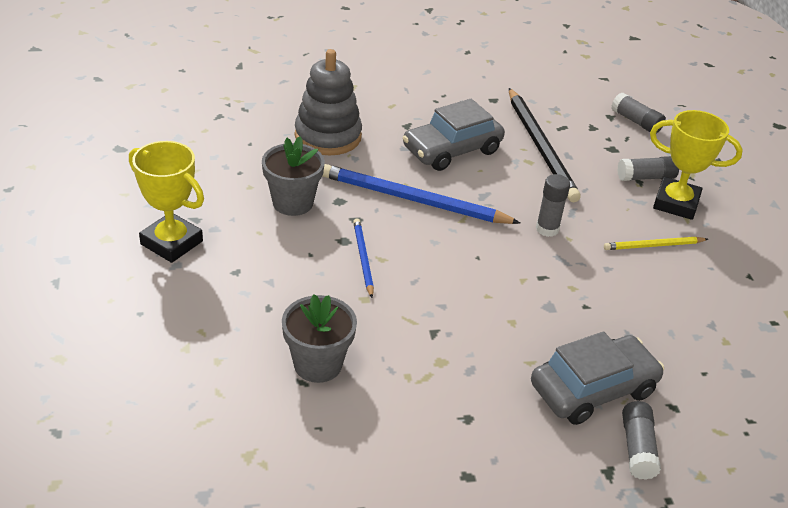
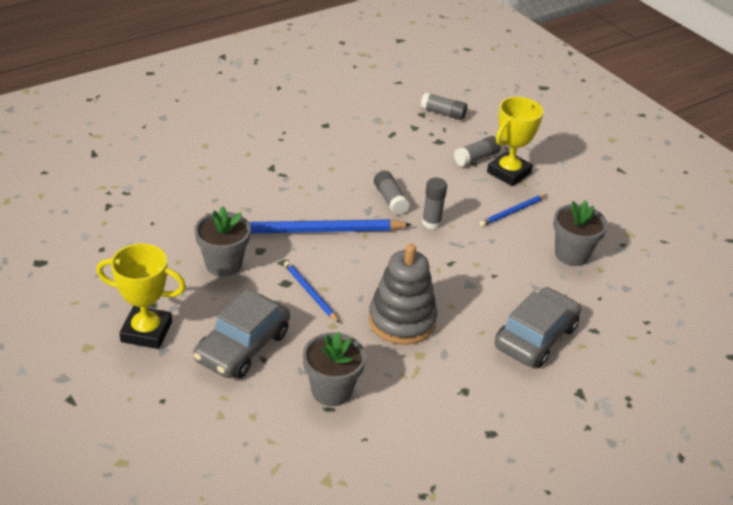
camera: 25 degrees left, 0 degrees up
(328, 136) = (214, 197): grey stacking toy -> grey stacking toy (402, 320)
(452, 150) = (320, 179): grey car -> grey car (242, 346)
(540, 147) = (386, 156): black pencil -> none
(637, 448) = (588, 369): grey glue stick -> grey glue stick (390, 199)
(653, 246) = (512, 212): yellow pencil -> blue pencil
(676, 203) = (509, 173): yellow trophy -> yellow trophy turned 45 degrees counterclockwise
(699, 313) = (572, 254): none -> grey flower pot

